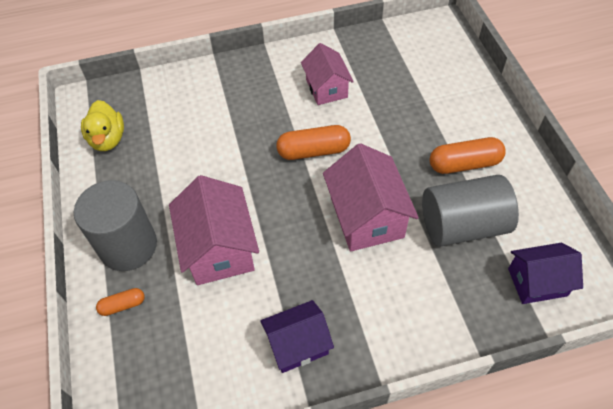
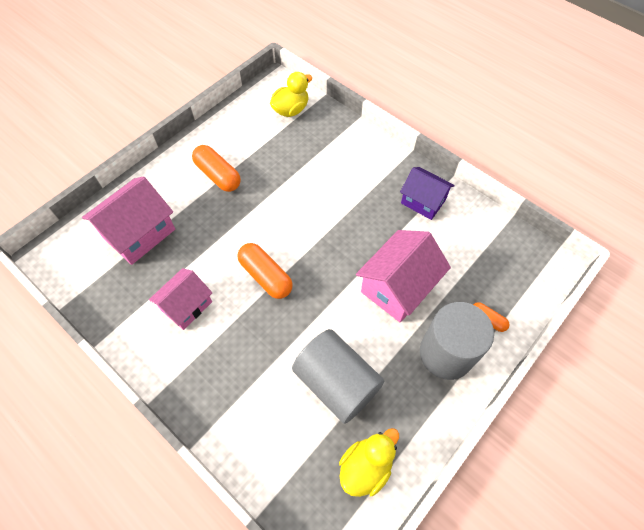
camera: 125 degrees left, 5 degrees up
(366, 217) = (304, 211): pink house -> pink house (139, 233)
(462, 225) = (274, 157): grey cylinder -> grey cylinder (337, 382)
(537, 282) = (291, 110): purple house -> yellow duck

